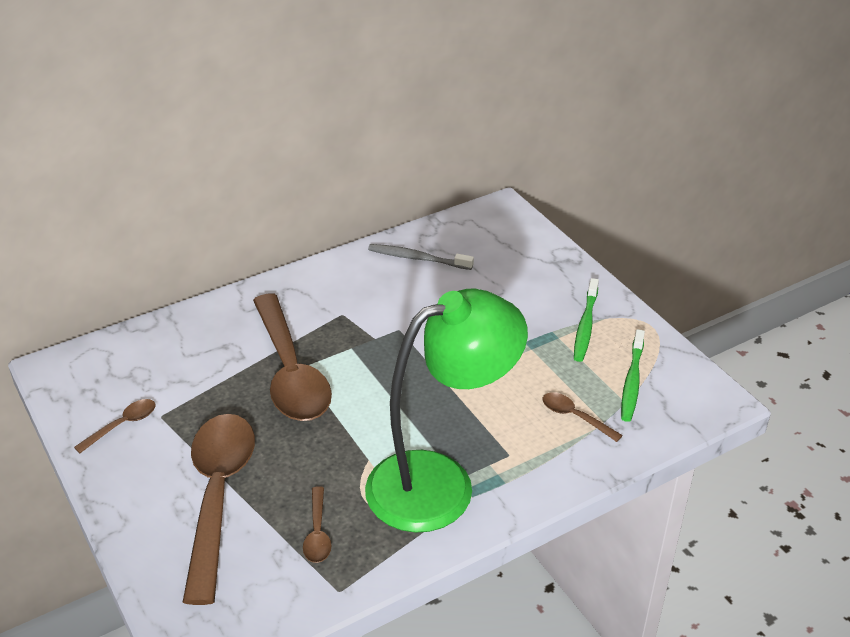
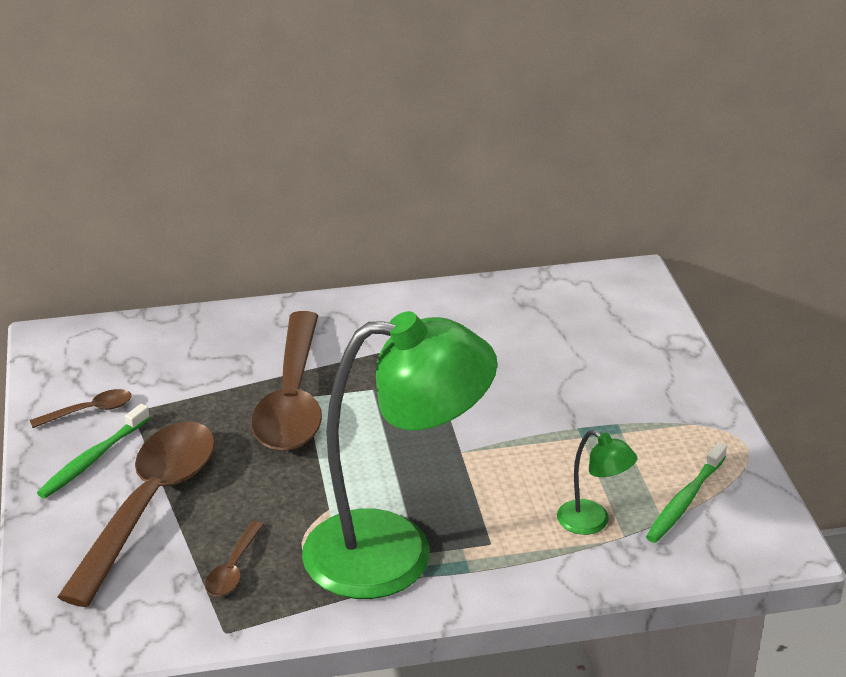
camera: 20 degrees right, 5 degrees down
(417, 258) = (501, 310): grey toothbrush -> none
(575, 417) = (592, 522): brown spoon -> green lamp
(585, 326) = (662, 427): green toothbrush -> green toothbrush (93, 459)

